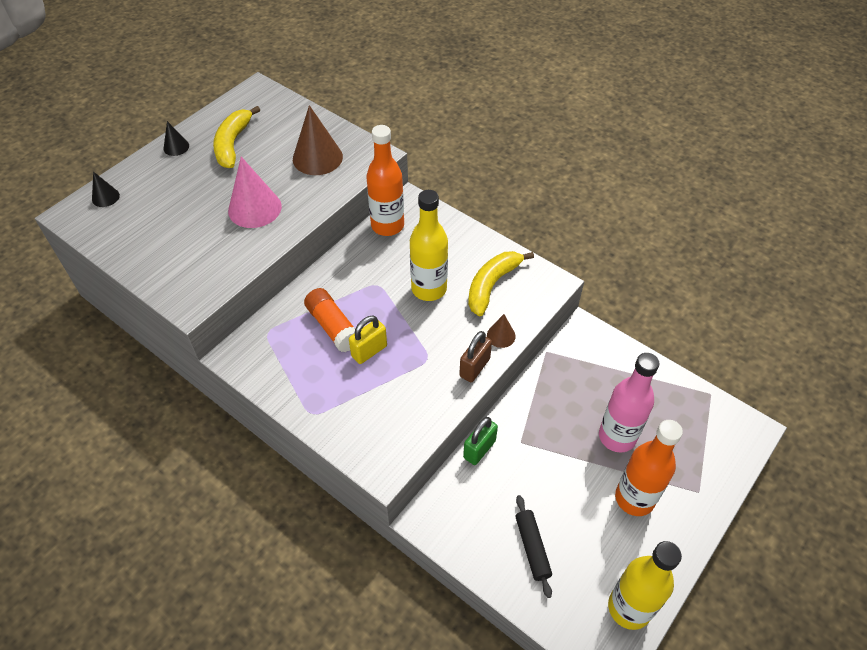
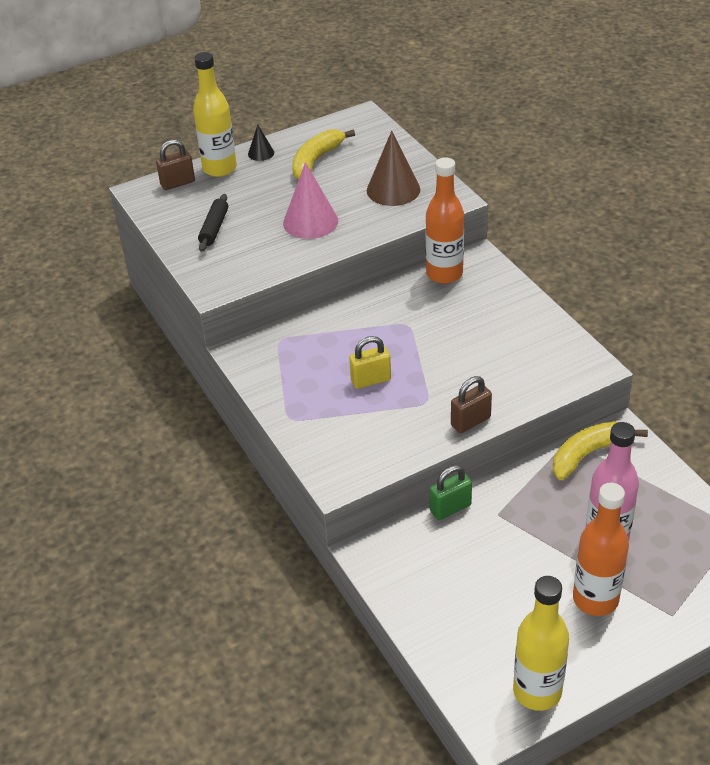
camera: 25 degrees right, 10 degrees down
(105, 197) = (178, 183): black cone -> brown padlock
(333, 326) = (345, 350): orange glue stick -> none
(429, 289) = (458, 341): yellow bottle -> yellow bottle (219, 168)
(492, 285) = (527, 353): yellow banana -> yellow banana (589, 454)
(501, 335) = (513, 401): brown cone -> none
(532, 548) = (462, 608): black rolling pin -> black rolling pin (214, 228)

